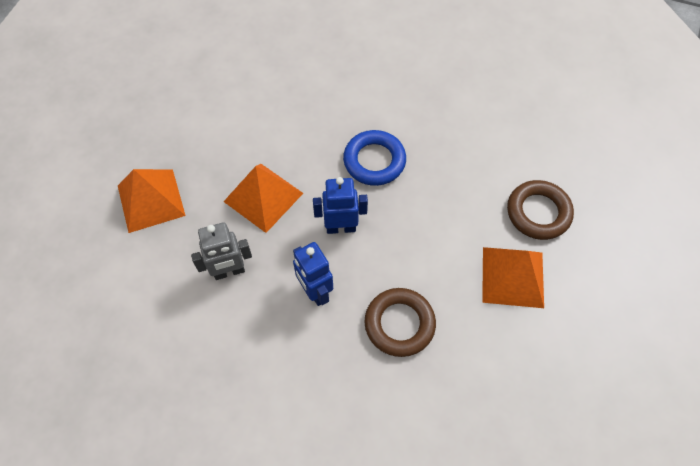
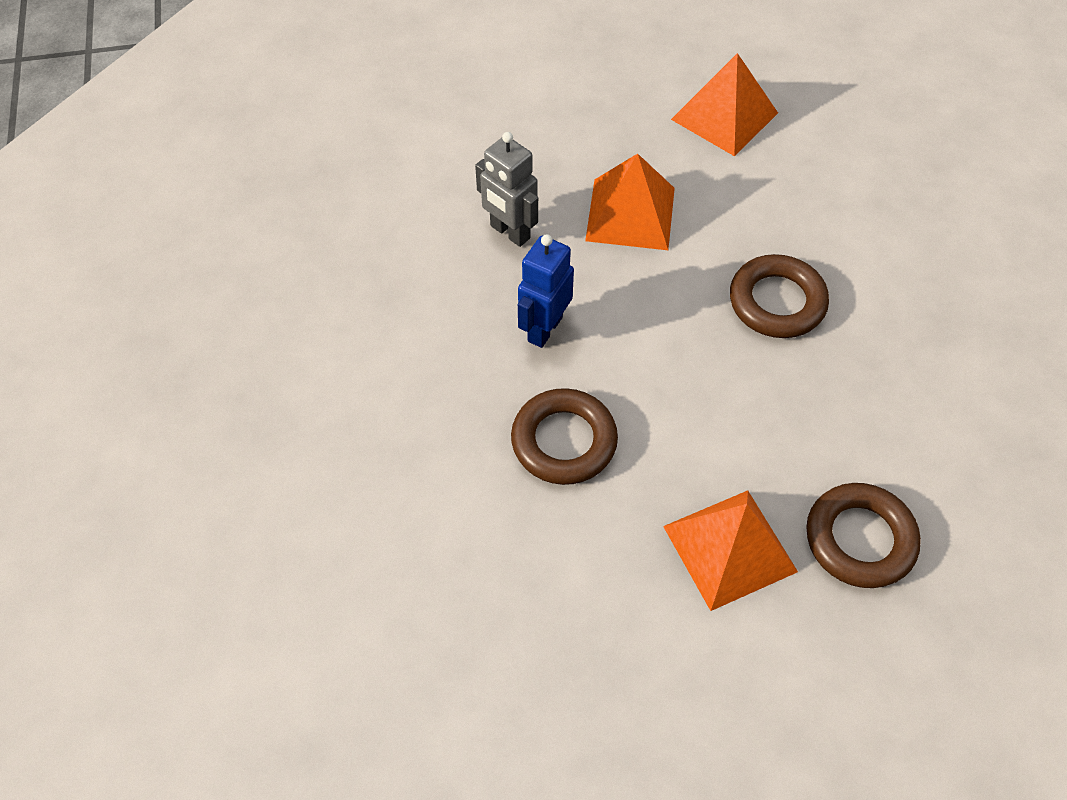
camera: 60 degrees right, 5 degrees down
(151, 200) = (544, 115): orange pyramid -> orange pyramid (724, 116)
(341, 227) = (651, 313): blue robot -> none
(374, 161) = (777, 302): blue ring -> brown ring

